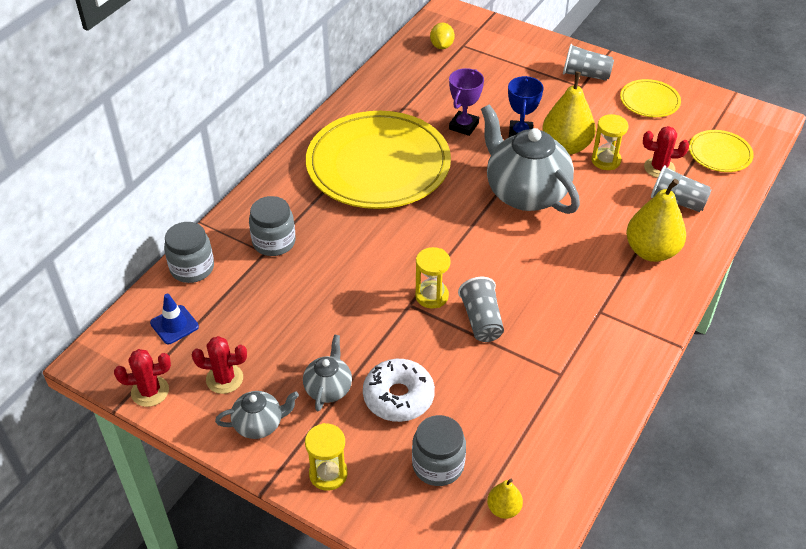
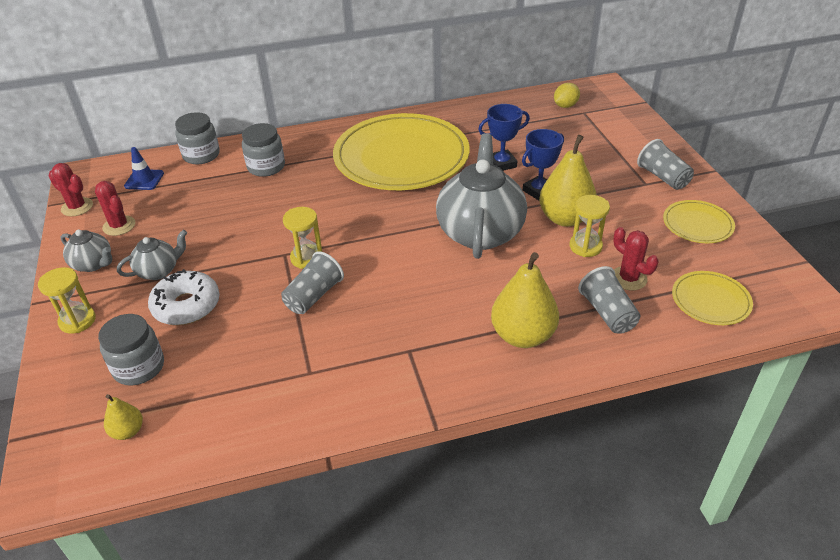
camera: 45 degrees right, 5 degrees down
(463, 126) = (502, 164): purple trophy -> blue trophy

